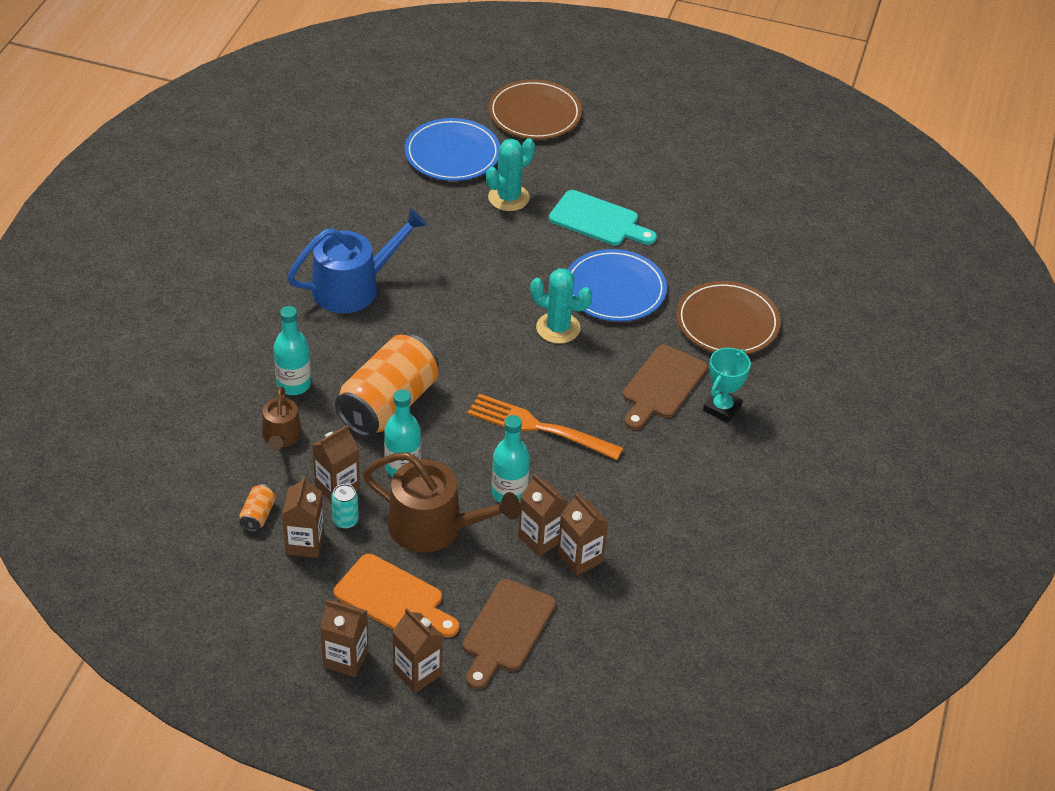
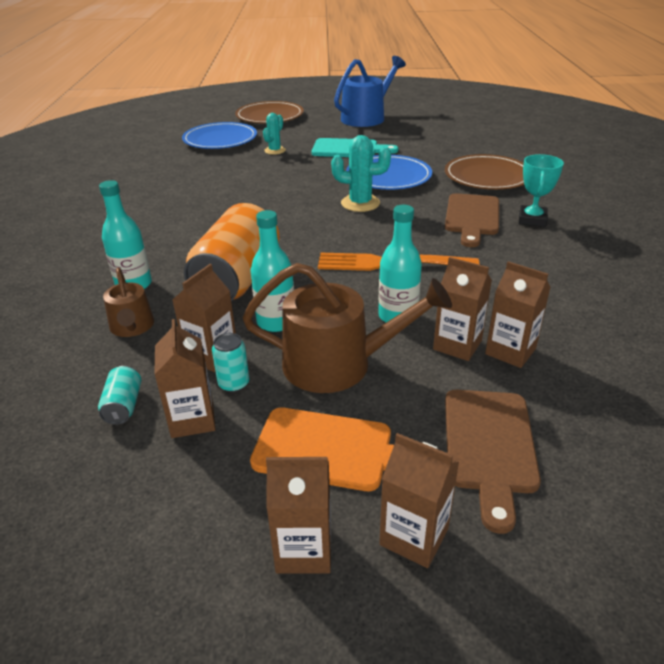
camera: 15 degrees left, 10 degrees down
(258, 515) = (123, 406): orange can -> turquoise can
(353, 287) = (170, 214): blue watering can -> blue watering can (366, 117)
(508, 198) = (275, 150): turquoise cactus -> turquoise cactus, size x0.65

